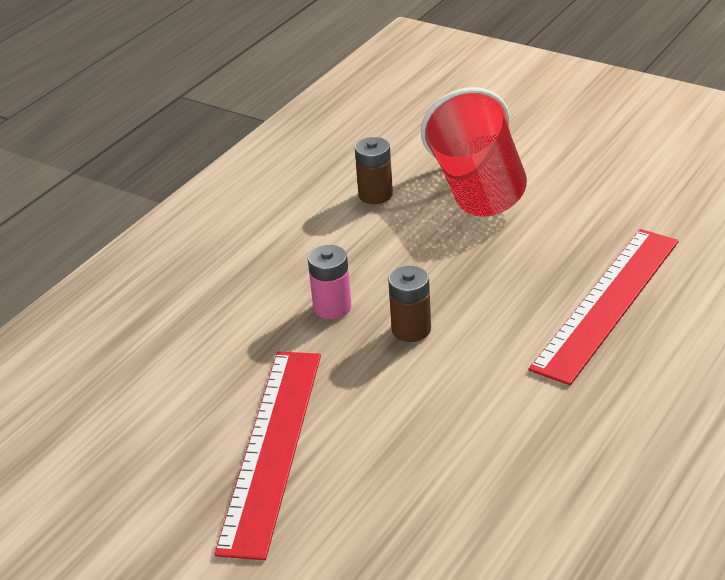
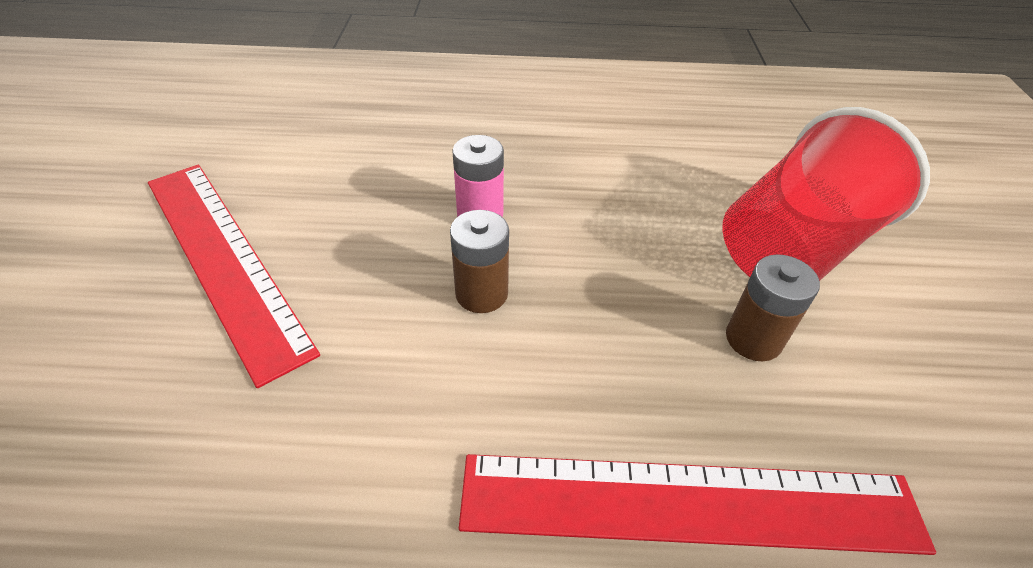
camera: 55 degrees right, 10 degrees up
(272, 448) = (223, 259): red ruler -> red ruler turned 75 degrees clockwise
(375, 195) = (695, 171): brown battery -> brown battery (753, 339)

